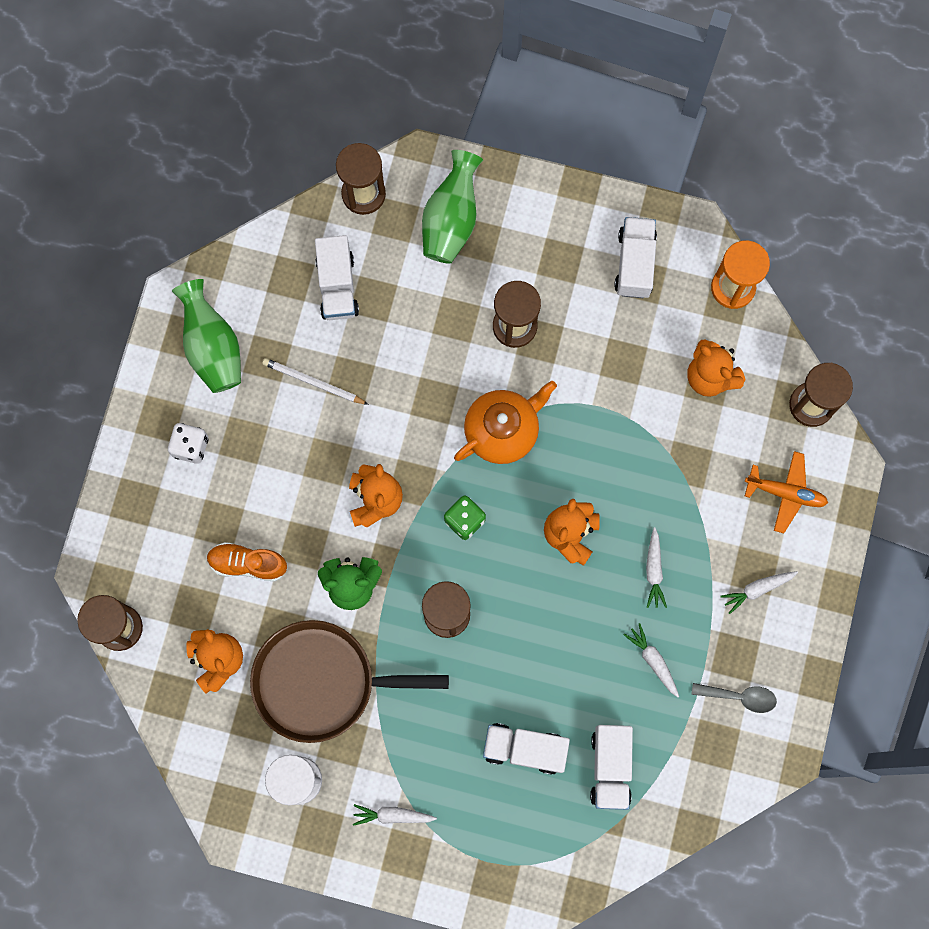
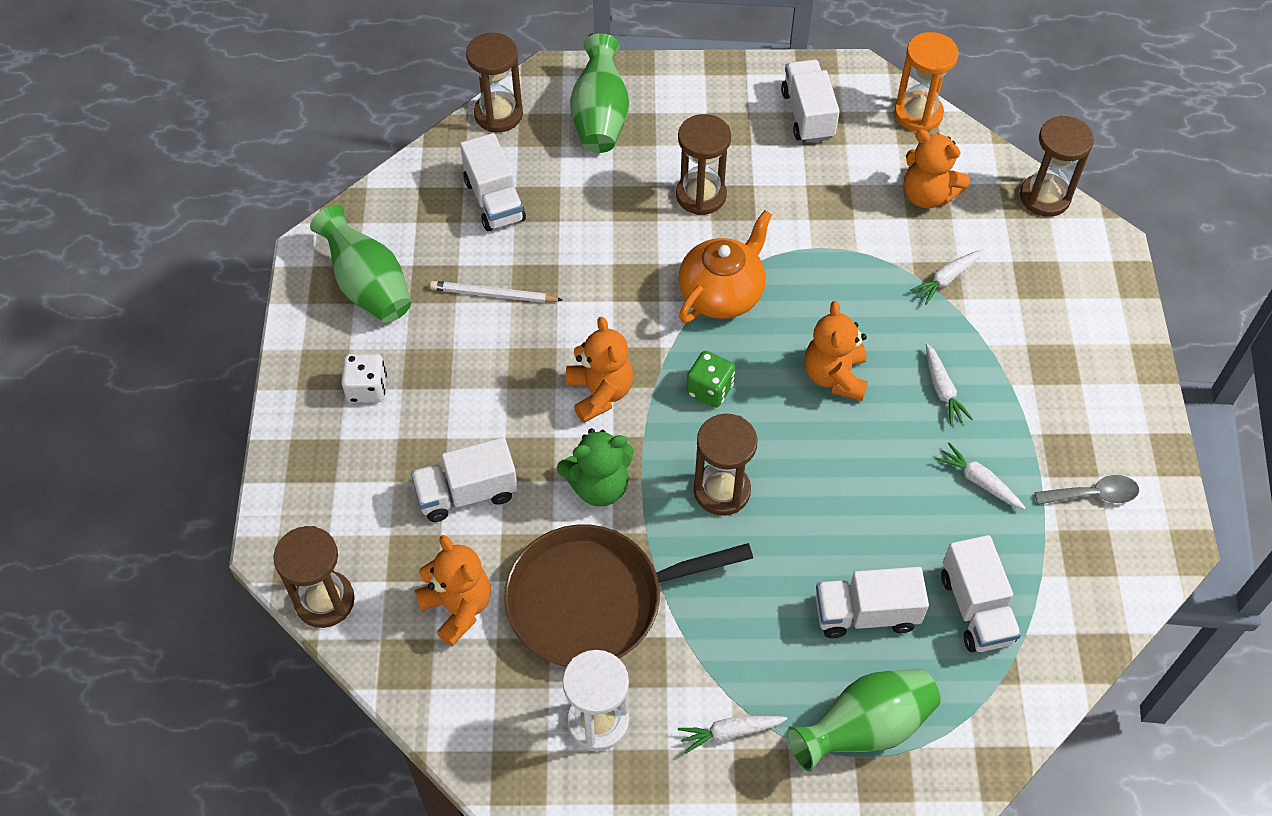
camera: 15 degrees left, 20 degrees down
(248, 564) = (467, 493): orange shoe -> white truck
(492, 839) = (864, 728): none -> green vase
(757, 589) = (1065, 382): white carrot -> white carrot (946, 279)
(785, 493) = (1054, 283): orange plane -> none

